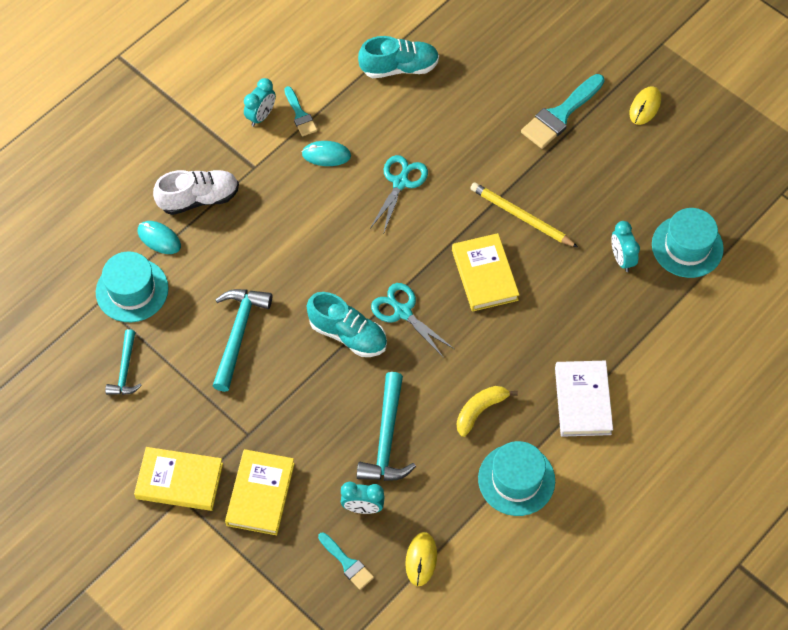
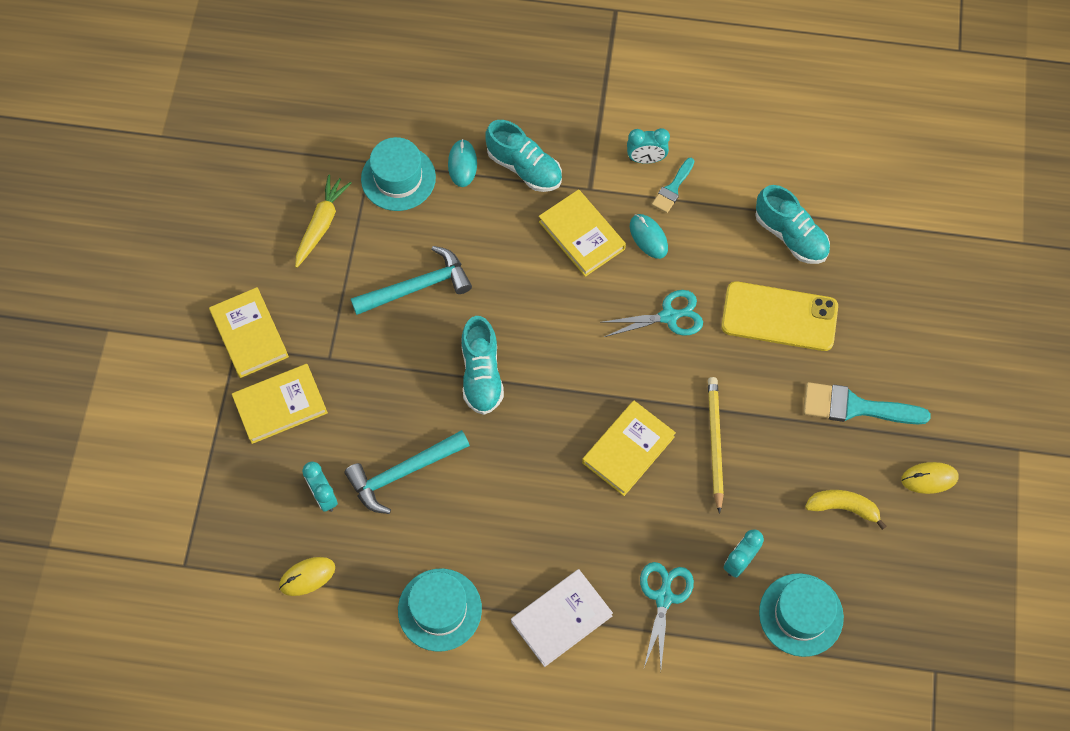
camera: 55 degrees right, 5 degrees up
(125, 370) = (321, 224): turquoise hammer -> yellow carrot
(199, 199) = (524, 167): white shoe -> turquoise shoe
(288, 196) = (581, 235): none -> yellow book
(347, 563) = (263, 517): turquoise brush -> none
(403, 312) = (537, 405): turquoise scissors -> turquoise scissors (664, 597)
(456, 115) = (779, 316): none -> yellow phone
(480, 410) = (486, 534): yellow banana -> yellow banana (843, 507)

